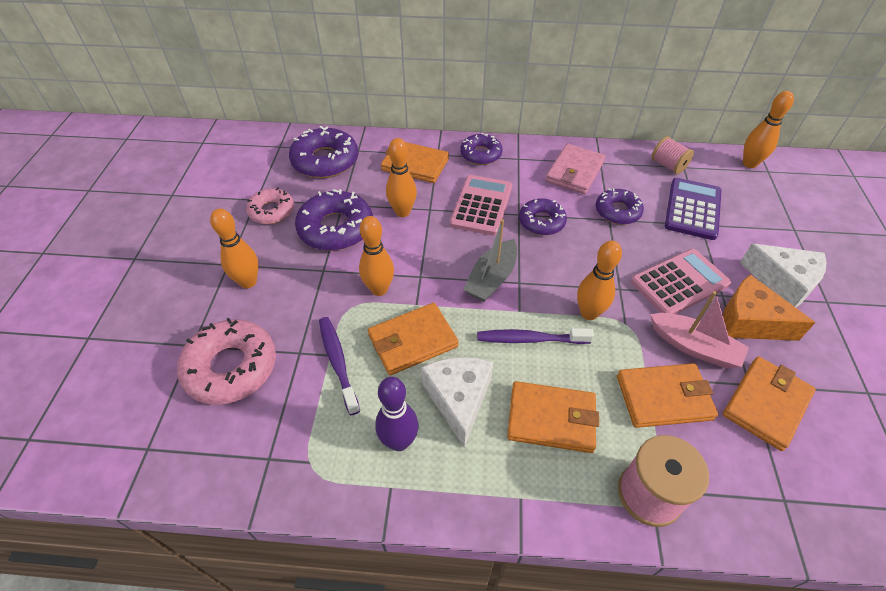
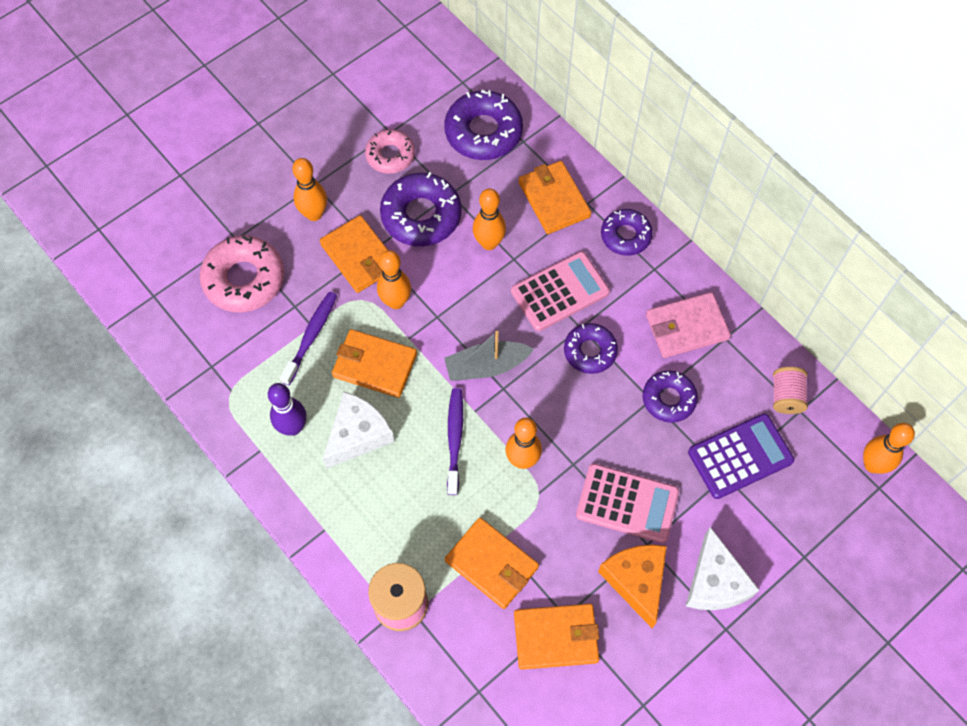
camera: 45 degrees right, 15 degrees up
(530, 339) = (455, 439): purple toothbrush -> purple toothbrush turned 45 degrees clockwise
(551, 419) = (400, 504): orange wallet -> orange wallet (359, 256)
(694, 347) = (564, 555): pink boat -> none

